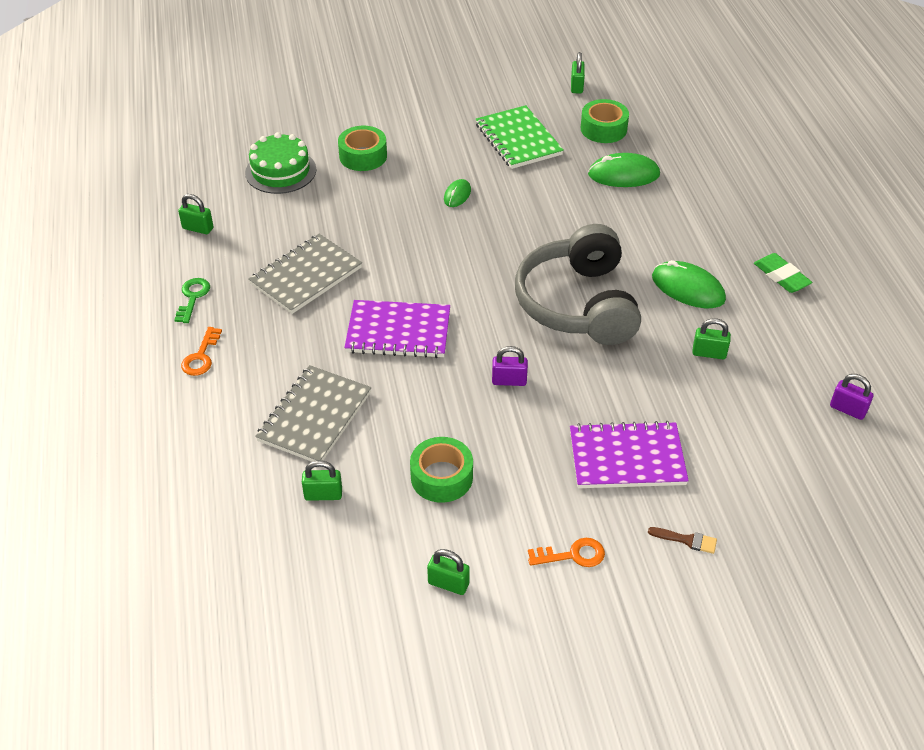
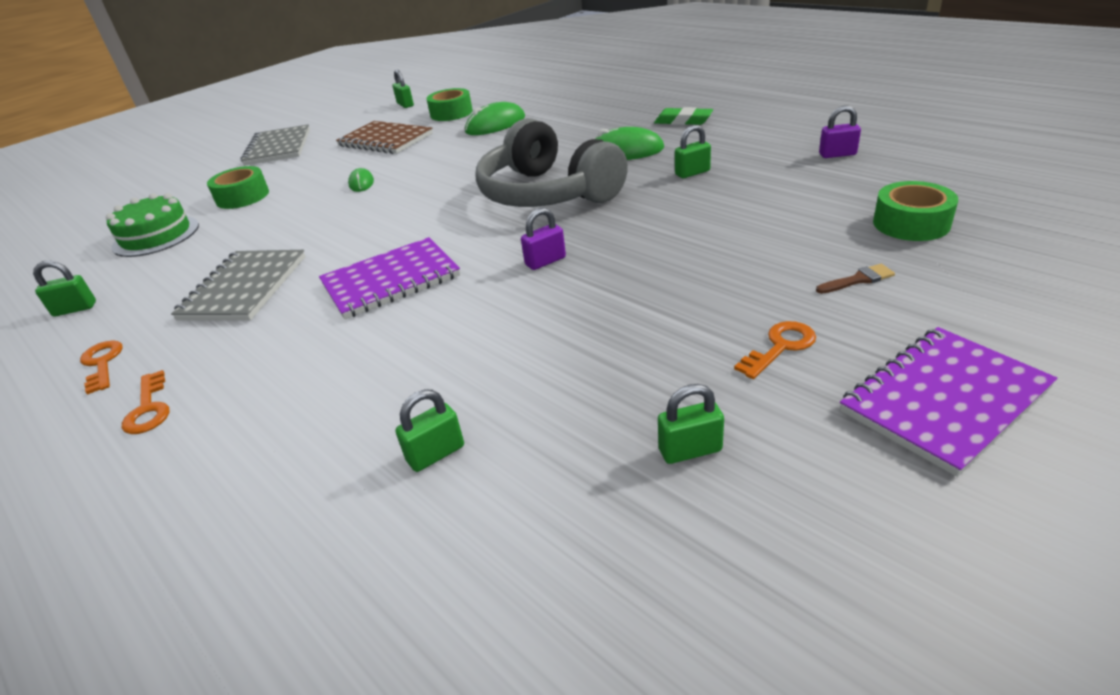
camera: 30 degrees left, 10 degrees down
(193, 297) = (102, 363): green key -> orange key
(314, 416) = (355, 388): grey notebook -> grey notebook (278, 148)
(441, 477) = (564, 361): green tape -> green tape (911, 223)
(518, 139) = (385, 140): green notebook -> brown notebook
(627, 458) = (722, 256): purple notebook -> purple notebook (944, 400)

